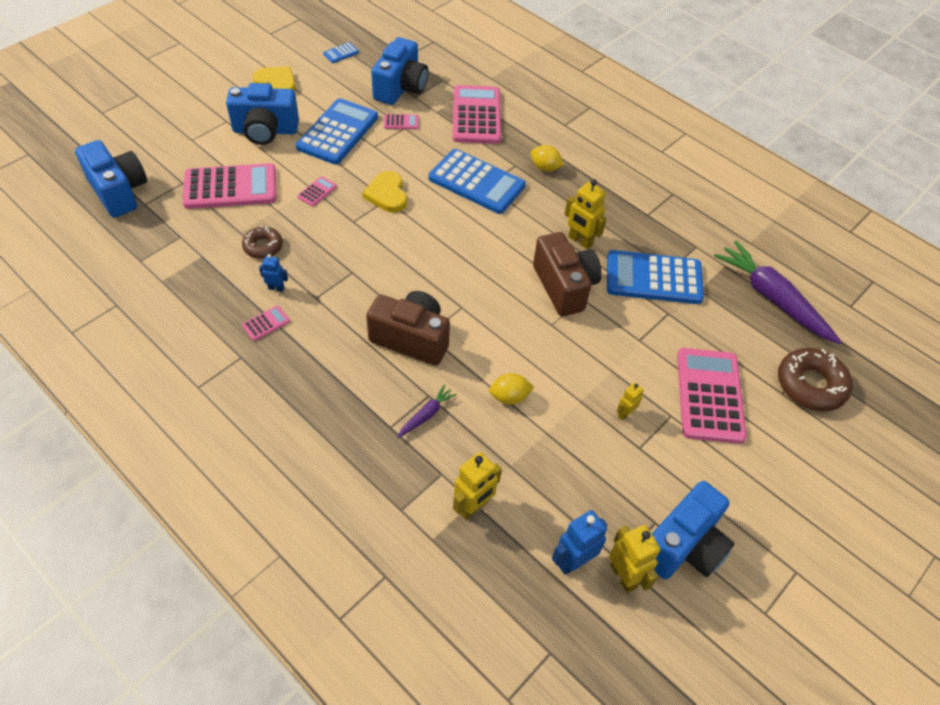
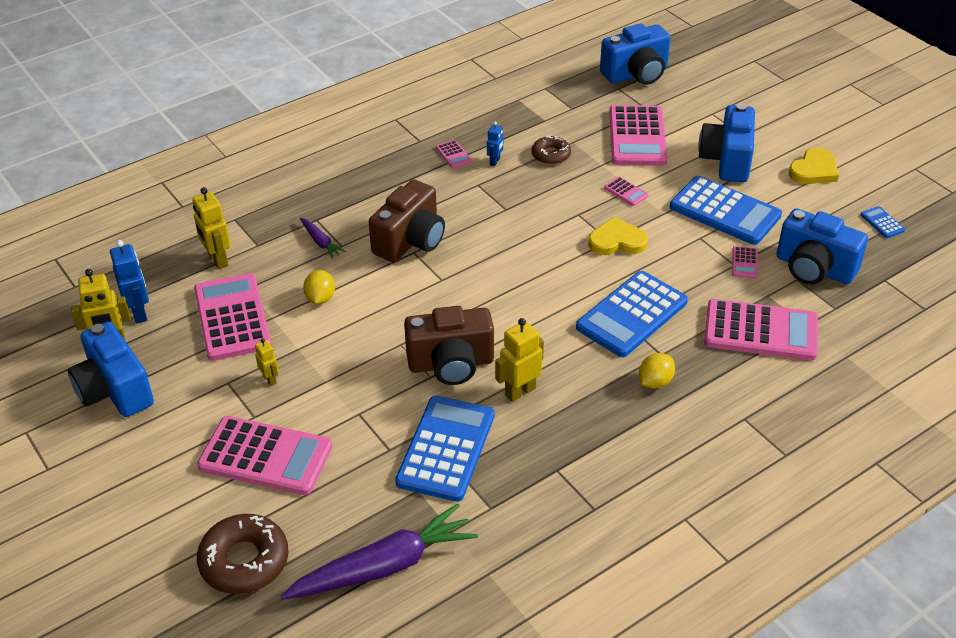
camera: 105 degrees right, 10 degrees down
(556, 467) = (232, 317): none -> pink calculator

